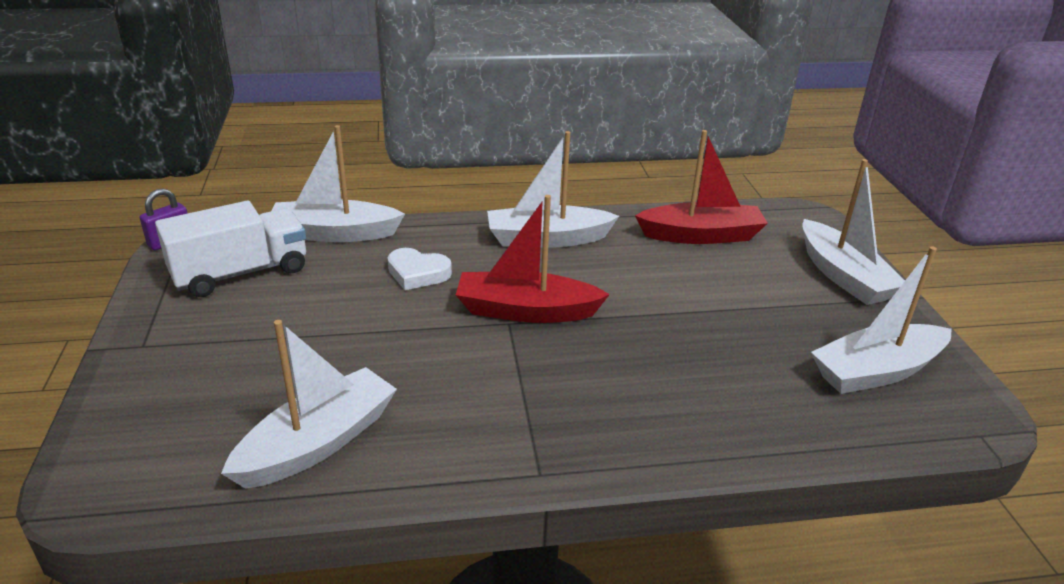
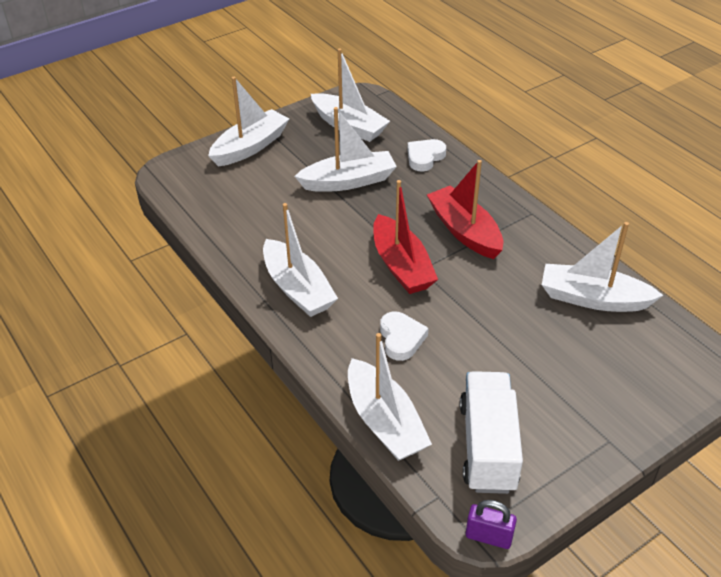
camera: 115 degrees left, 10 degrees up
(240, 273) = (487, 446): white truck -> white truck turned 60 degrees clockwise
(701, 235) = (236, 214): red boat -> red boat (464, 231)
(725, 326) = (348, 181): none -> white boat
(754, 417) = (424, 157): none -> white heart

